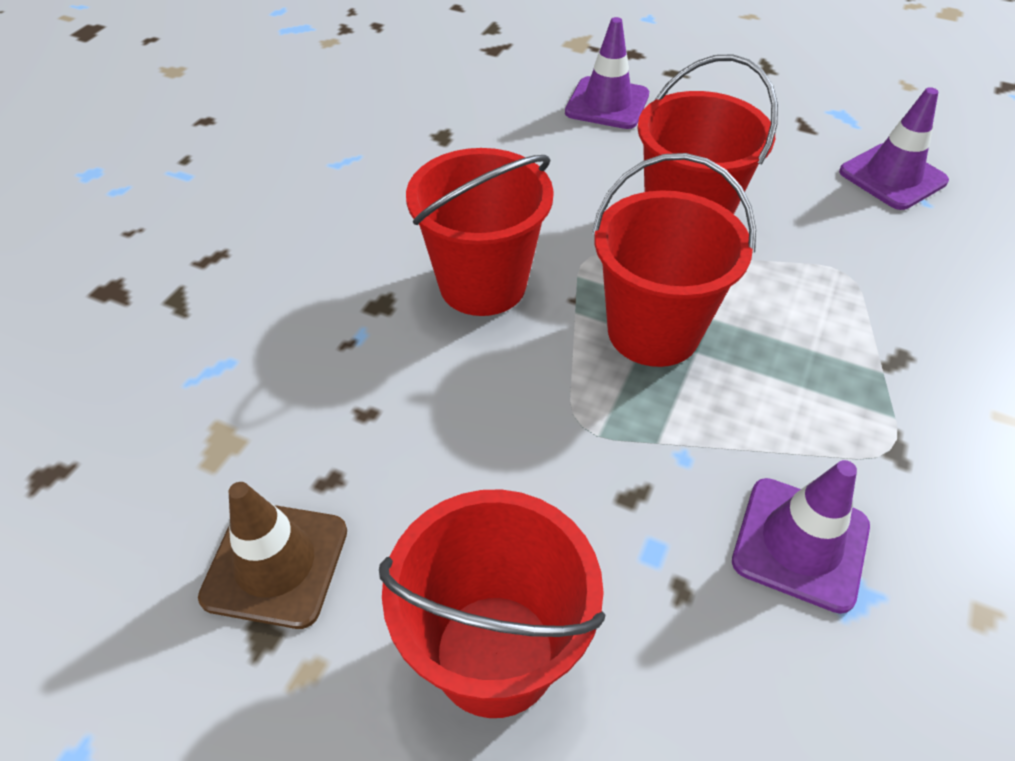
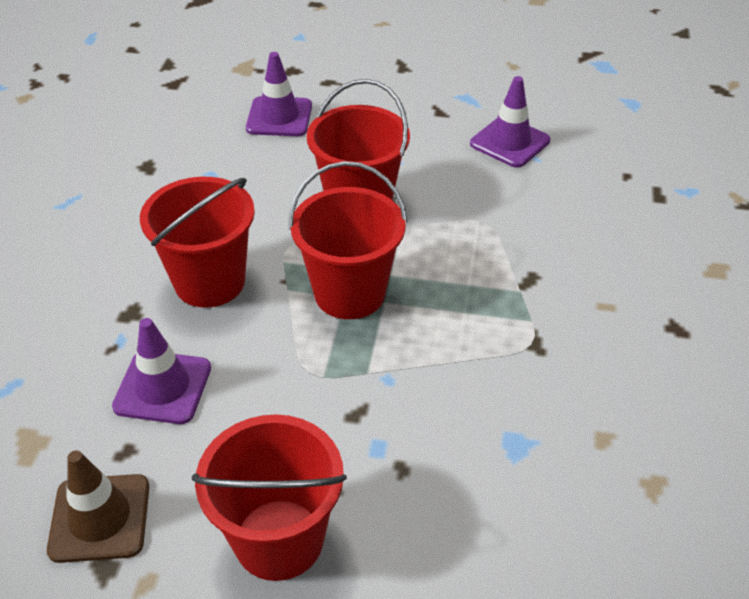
camera: 15 degrees left, 5 degrees down
(800, 543) = (478, 420): purple traffic cone -> purple traffic cone (163, 387)

